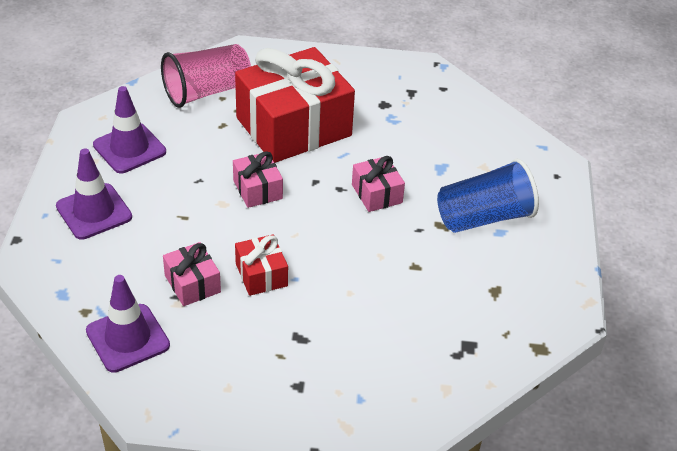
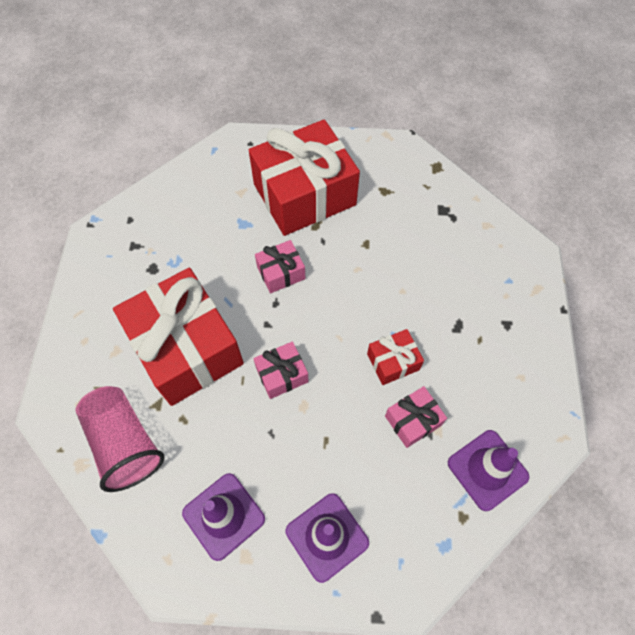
camera: 90 degrees left, 20 degrees up
(484, 217) = (304, 194): blue cup -> red gift

